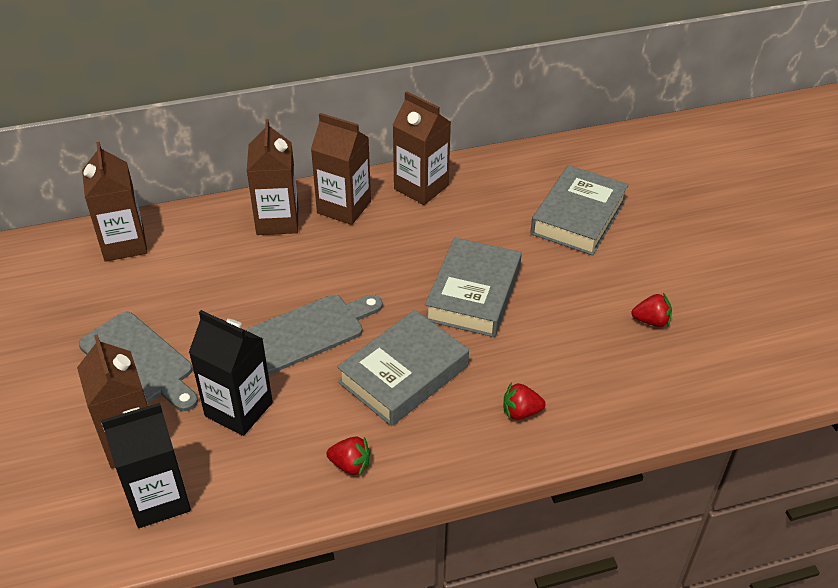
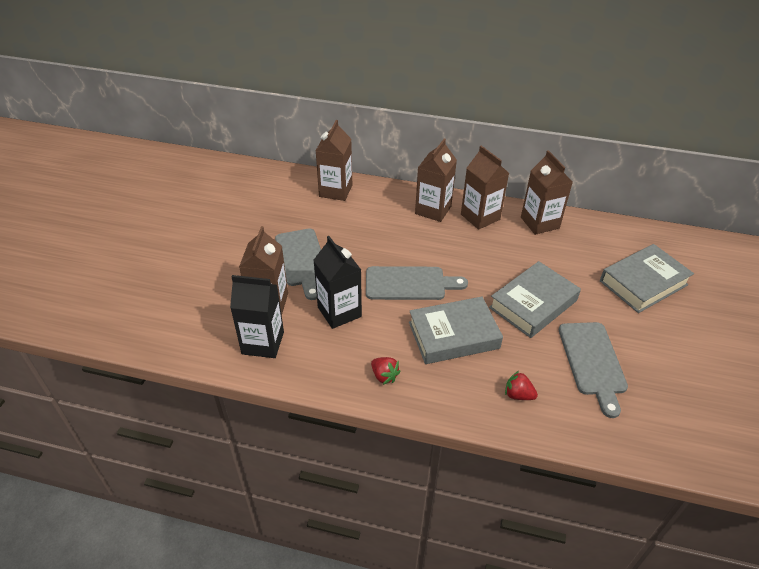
camera: 30 degrees right, 0 degrees up
(577, 335) = (592, 362): none -> grey cutting board
(651, 321) = (656, 376): red strawberry -> none

